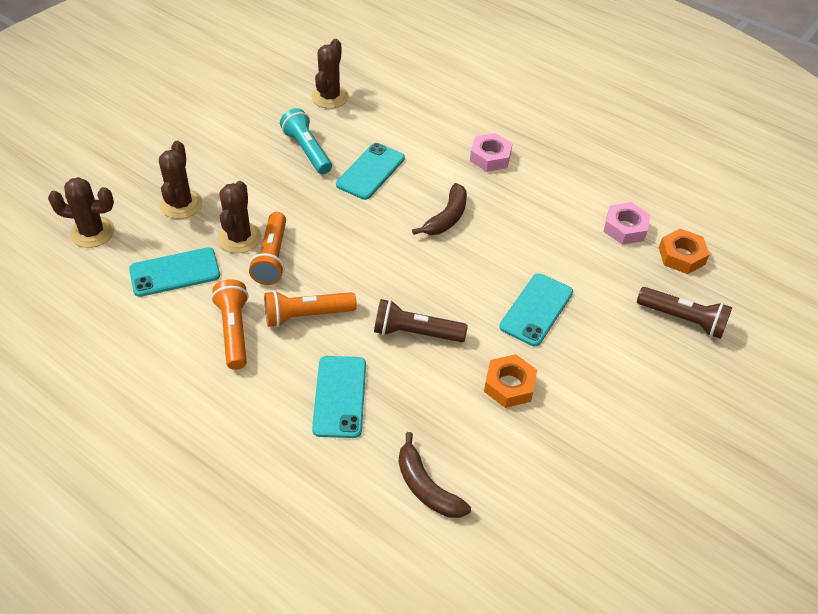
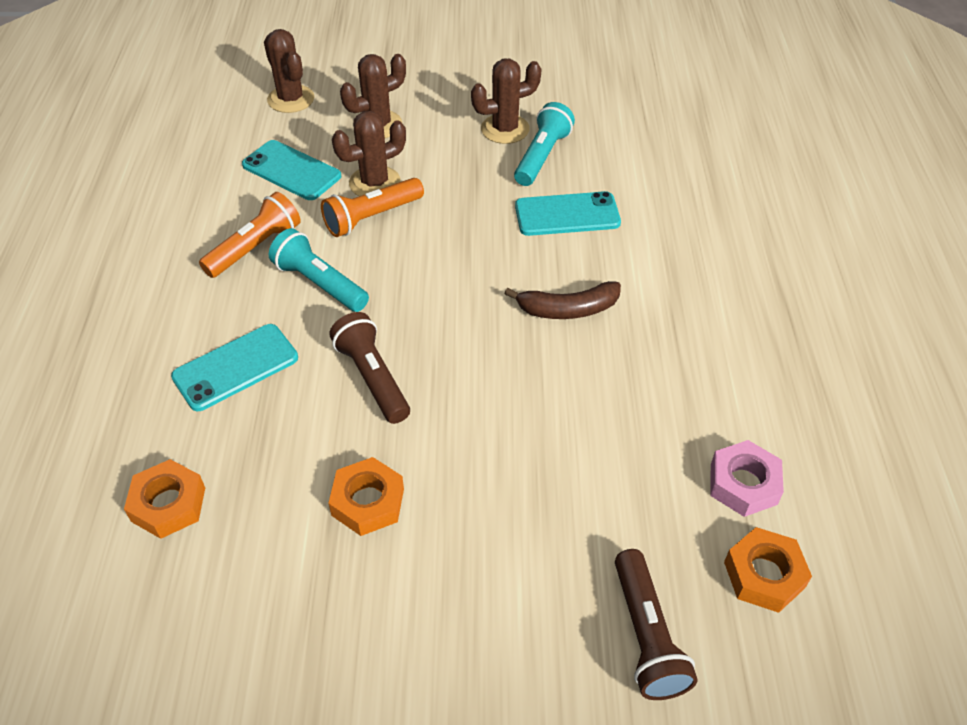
camera: 55 degrees right, 0 degrees up
(306, 315) = (319, 283): orange flashlight -> turquoise flashlight
(330, 97) = (638, 127): brown cactus -> brown cactus (505, 129)
(426, 487) = (168, 504): brown banana -> orange nut
(490, 157) = (708, 292): pink nut -> none
(536, 309) = (508, 465): turquoise phone -> none

